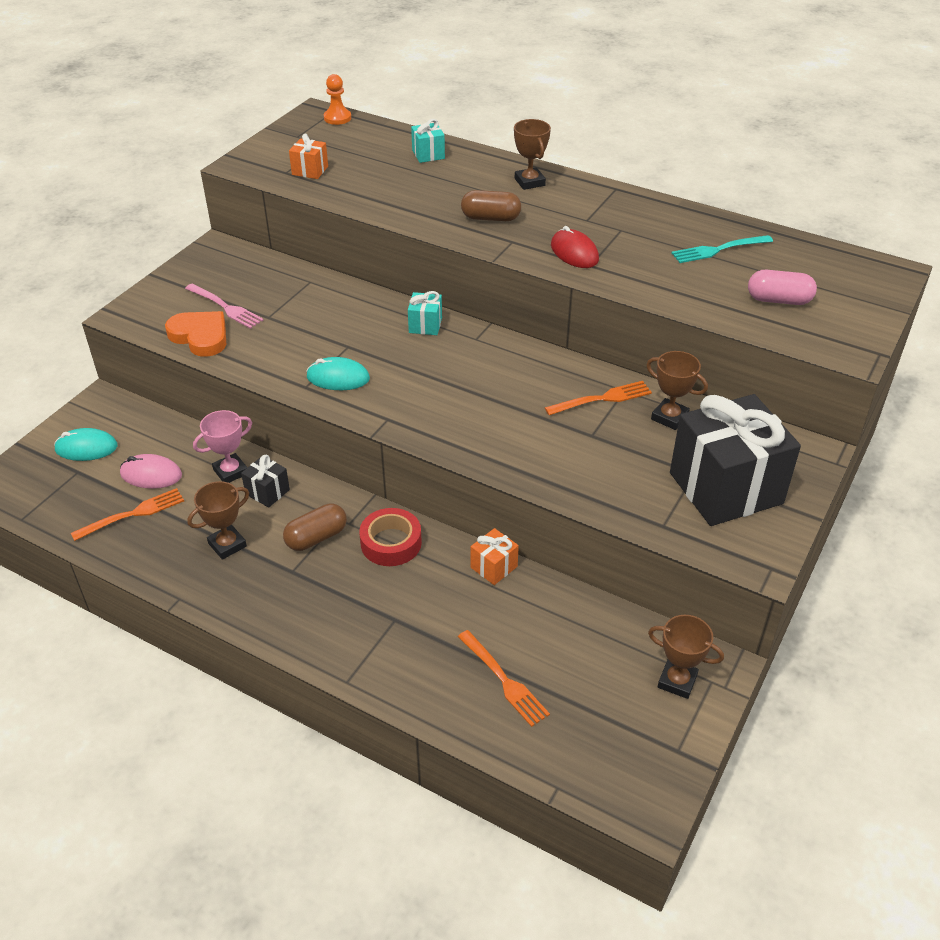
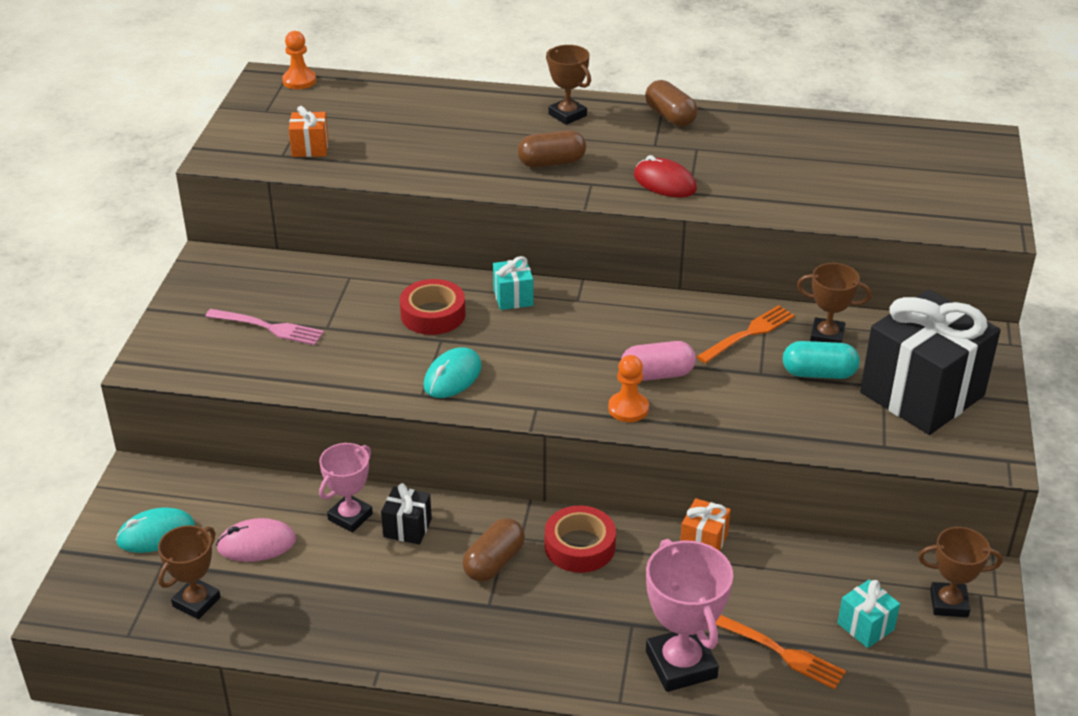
camera: 20 degrees left, 5 degrees down
(133, 514) = (263, 593): orange fork -> none
(200, 336) = (261, 367): orange heart -> none
(227, 545) = (397, 597): brown trophy -> brown trophy (196, 602)
(338, 378) = (452, 377): turquoise mouse -> turquoise mouse turned 45 degrees counterclockwise
(354, 325) = (433, 314): none -> red tape
(414, 665) = (681, 664): none -> pink trophy
(428, 154) = (434, 104): turquoise gift -> turquoise gift (865, 626)
(461, 438) = (628, 408): none -> orange pawn
(615, 199) = (670, 117): none -> brown capsule
(643, 447) = (818, 373): none -> turquoise capsule
(718, 250) = (808, 150): turquoise fork -> none
(778, 300) = (897, 190): pink capsule -> pink capsule (657, 374)

